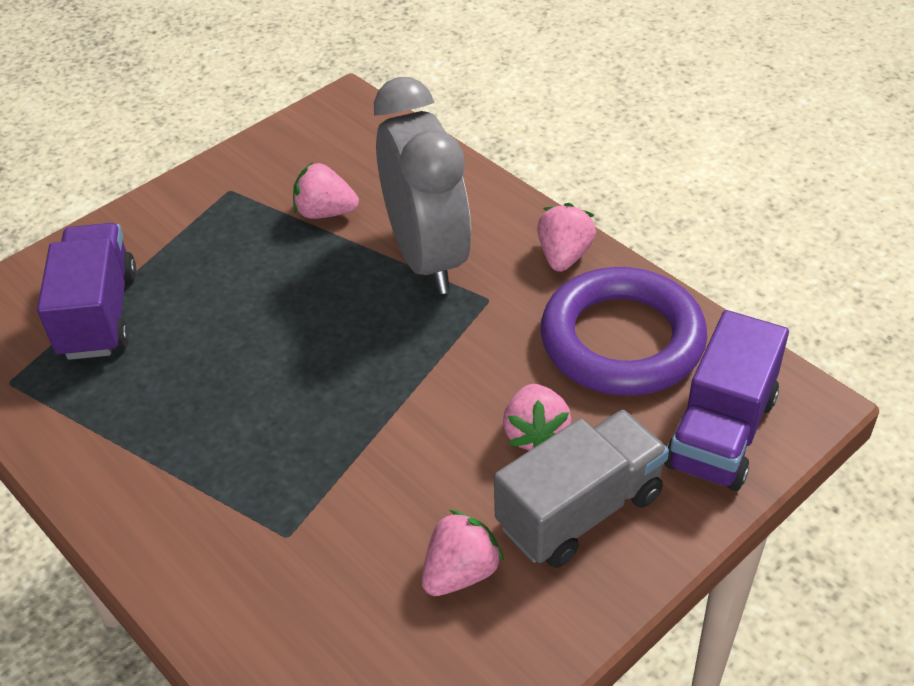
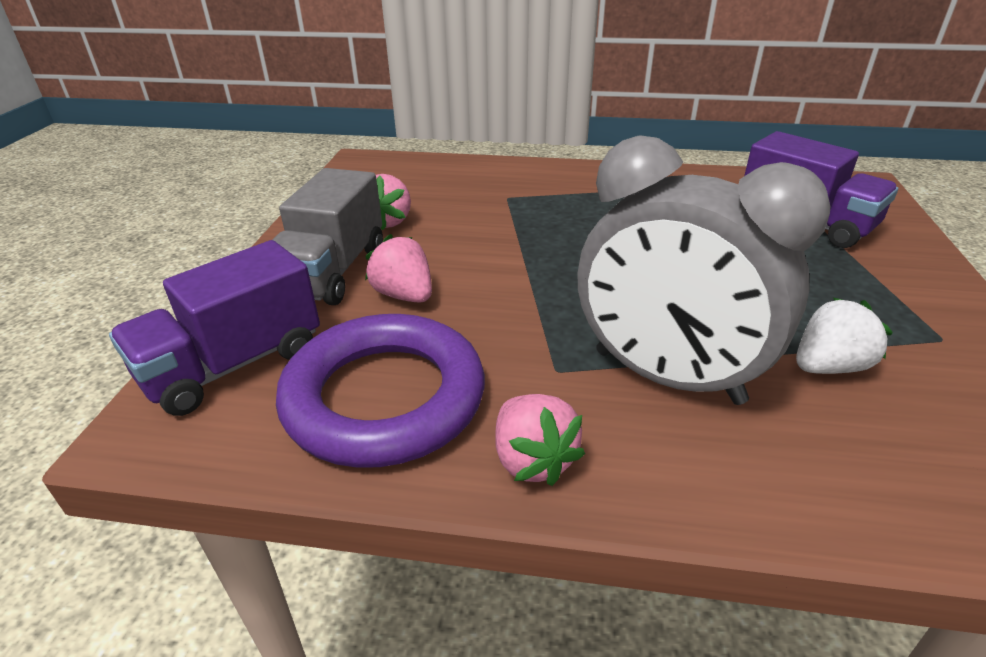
camera: 140 degrees right, 10 degrees down
(325, 212) = (828, 366): pink strawberry -> white strawberry
(721, 432) = (233, 365): purple truck -> purple truck turned 120 degrees counterclockwise

